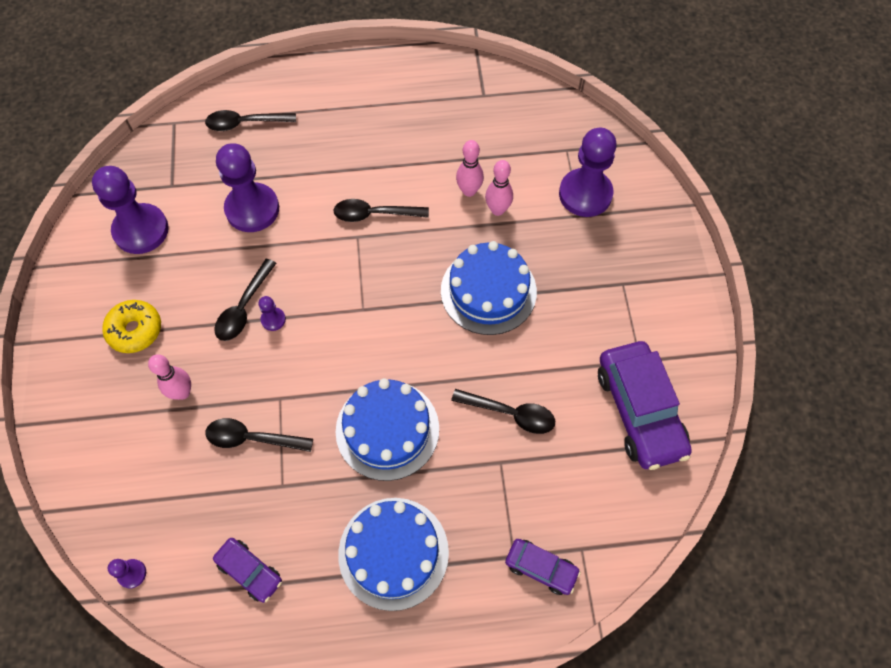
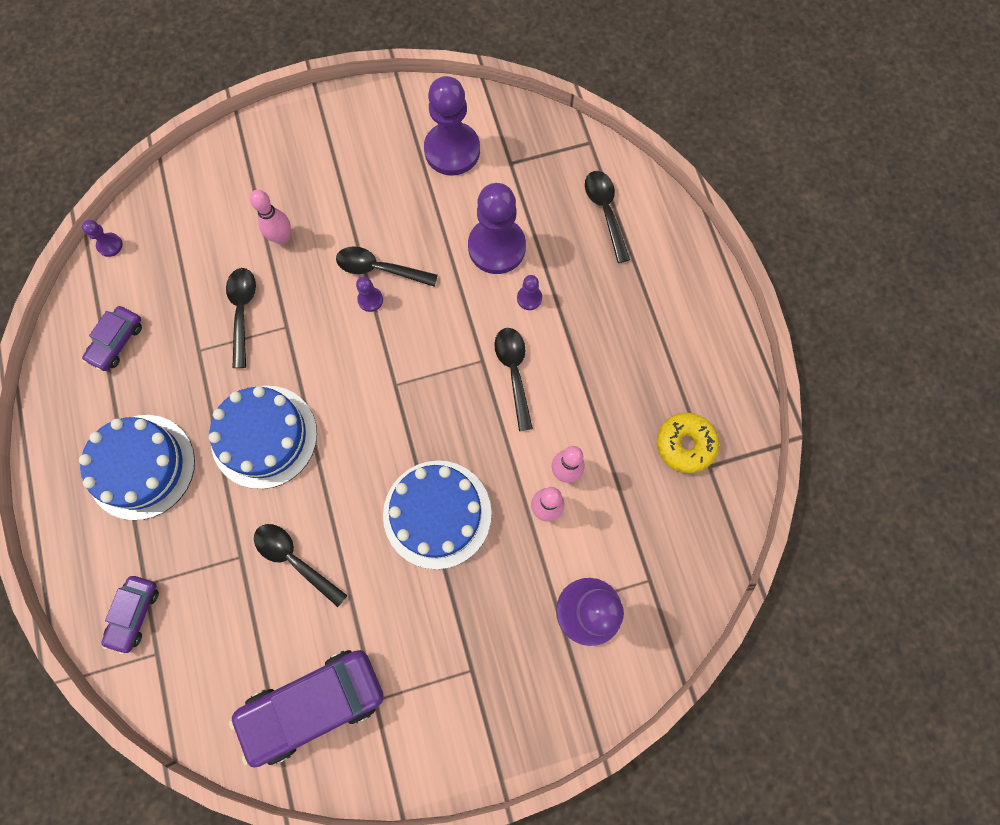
camera: 80 degrees right, 10 degrees up
(135, 330) = (341, 178): yellow donut -> yellow donut (685, 445)
(309, 192) = (529, 298): none -> purple pawn
(510, 413) = (294, 560): black spoon -> black spoon turned 120 degrees clockwise

